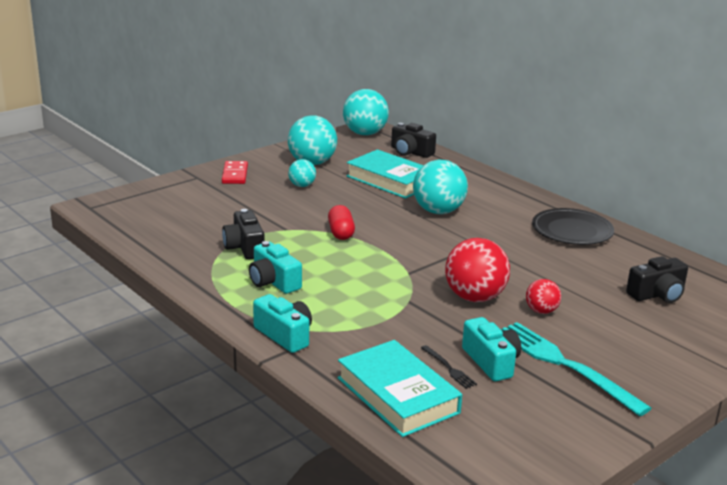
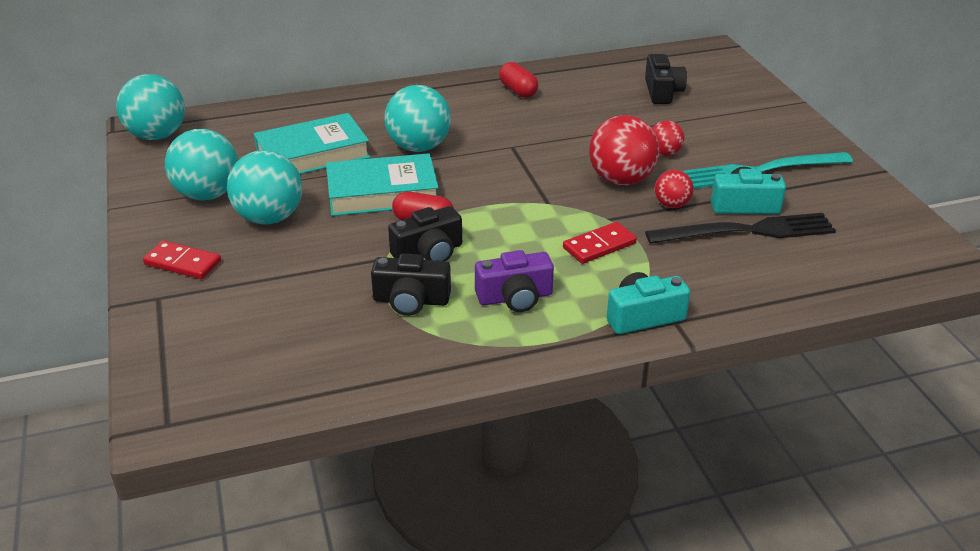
camera: 65 degrees left, 10 degrees up
(273, 282) = (515, 297): turquoise camera -> purple camera
(302, 185) = (269, 218): turquoise ball -> turquoise ball, size x1.87
(366, 303) = (599, 245): none -> red domino
(397, 395) = (785, 273): turquoise book -> turquoise book (382, 193)
(410, 152) = (247, 121): black camera -> black camera (429, 253)
(449, 368) = (747, 231): black fork -> black fork, size x2.33
(457, 326) = (671, 204): none -> red ball
(572, 230) = (518, 90): black plate -> red capsule

